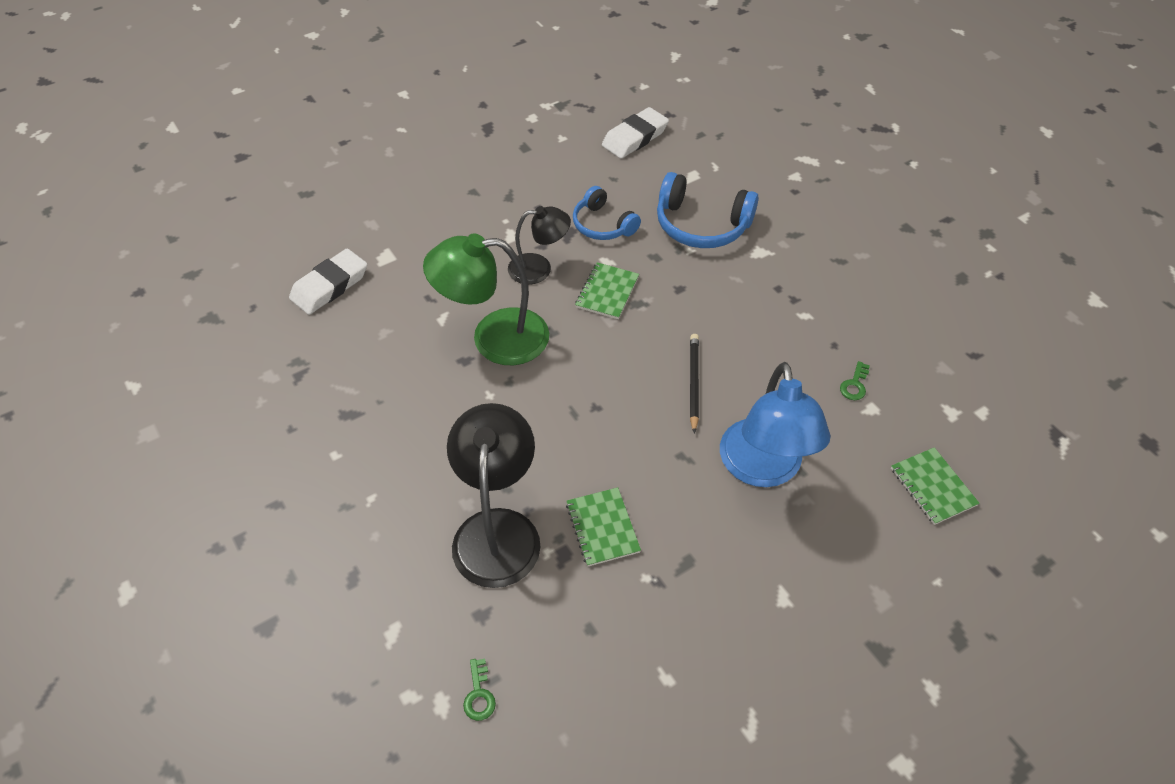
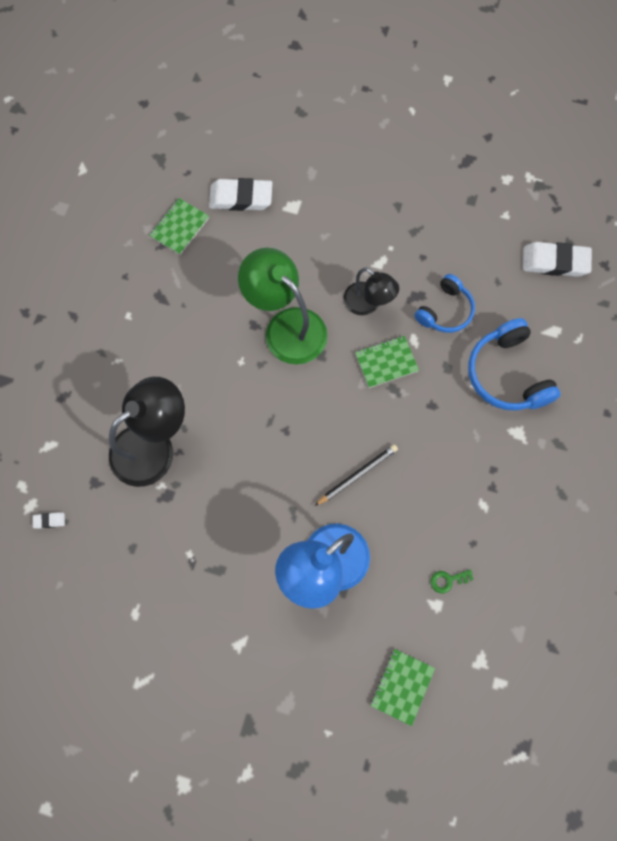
camera: 50 degrees right, 20 degrees up
(479, 695) = (49, 520): green key -> white eraser
(602, 527) = (202, 503): green notebook -> green notebook (179, 227)
(603, 225) = (445, 311): blue headphones -> blue headphones turned 150 degrees counterclockwise

